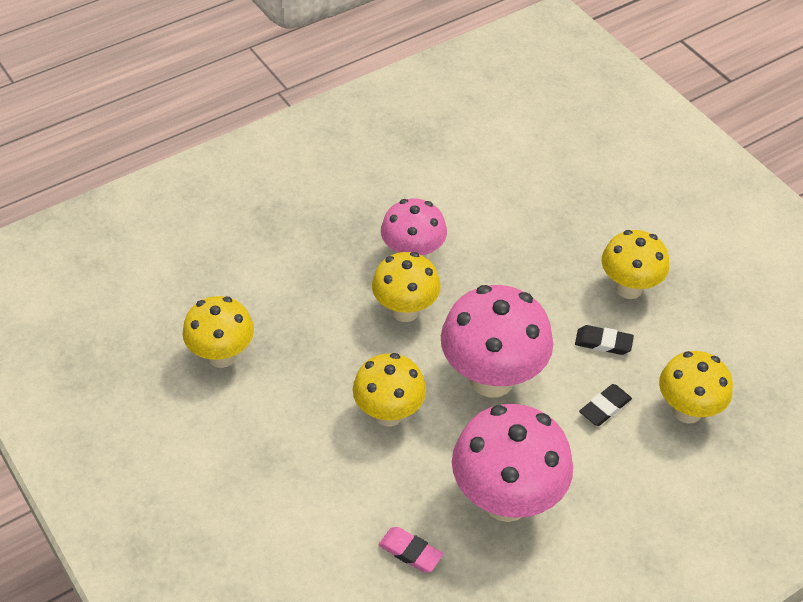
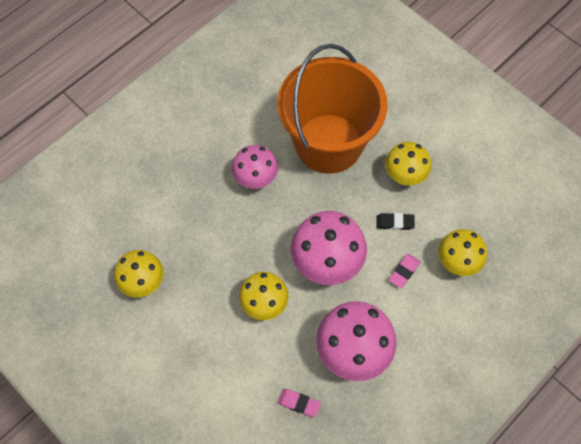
camera: 10 degrees left, 15 degrees up
(405, 311) = (259, 224): yellow mushroom -> none
(526, 229) = (328, 143): none -> orange bucket
(605, 407) = (404, 272): black eraser -> pink eraser

